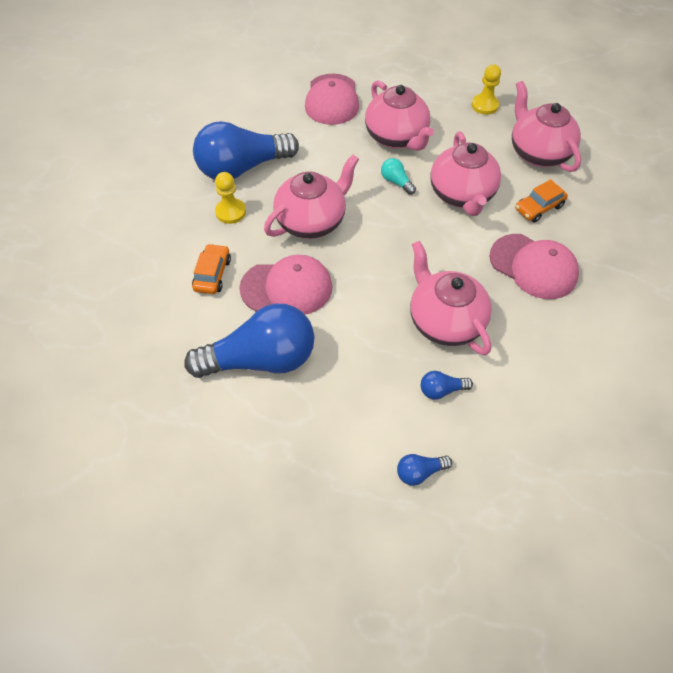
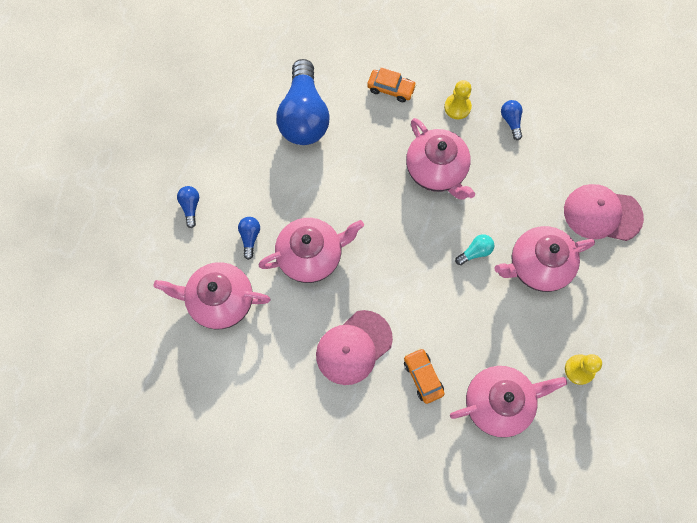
camera: 100 degrees right, 15 degrees up
(242, 168) = (511, 121): blue light bulb -> blue light bulb, size x0.41
(287, 287) = (367, 141): pink cap -> none
(461, 195) = (450, 308): pink teapot -> pink teapot (220, 301)

